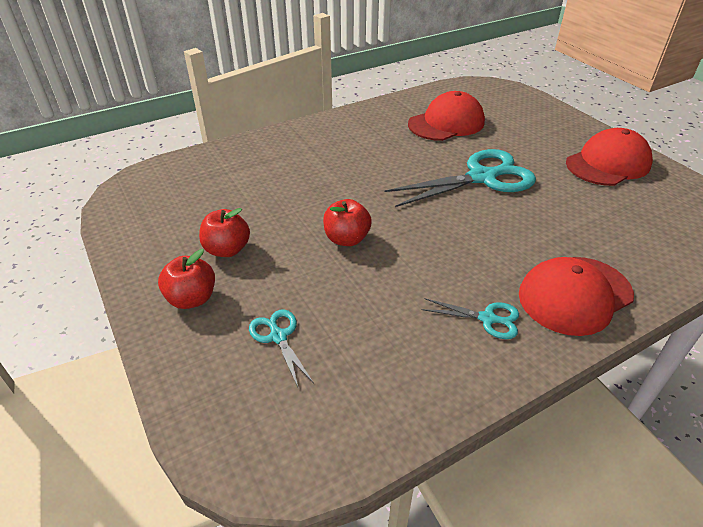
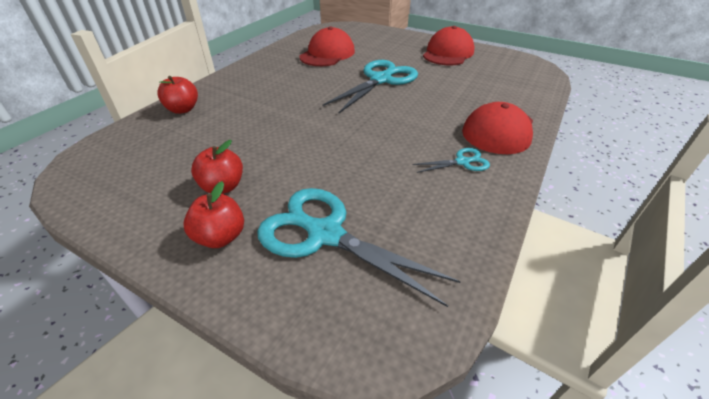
camera: 30 degrees left, 0 degrees up
(278, 336) = (325, 234): turquoise scissors -> turquoise scissors, size x2.10
(347, 239) = (320, 146): red apple -> red apple (183, 109)

